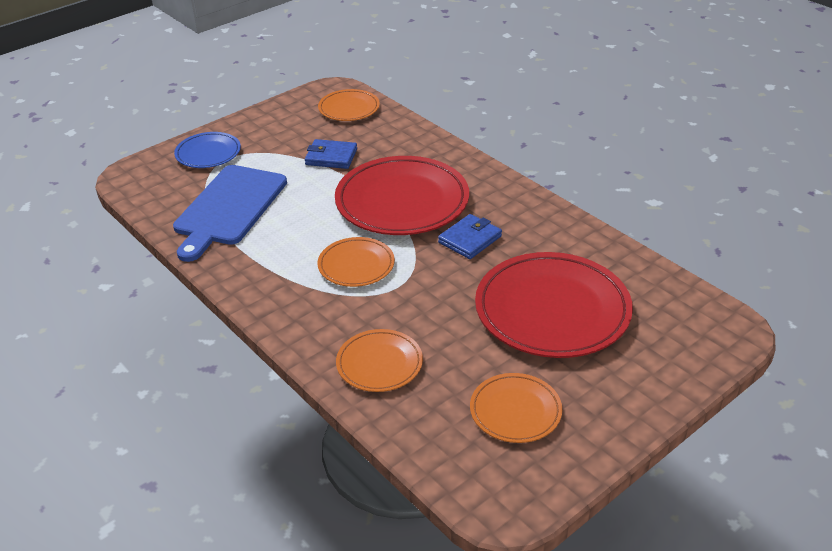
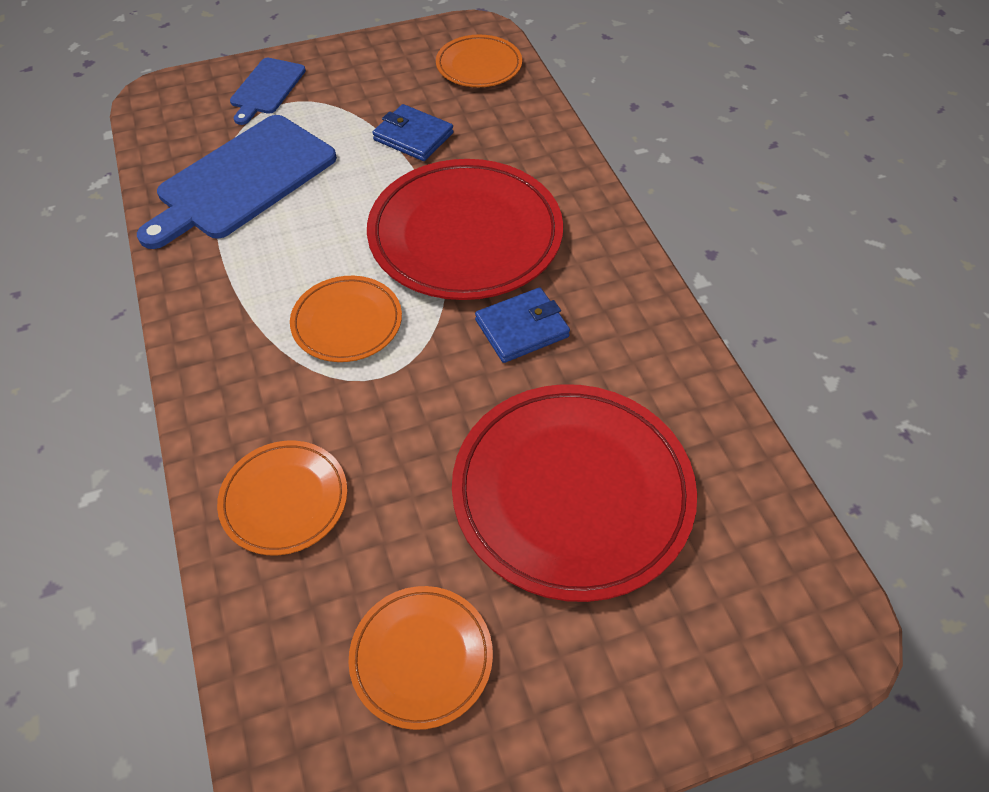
camera: 20 degrees right, 15 degrees up
(208, 153) = (266, 88): blue plate -> blue cutting board

